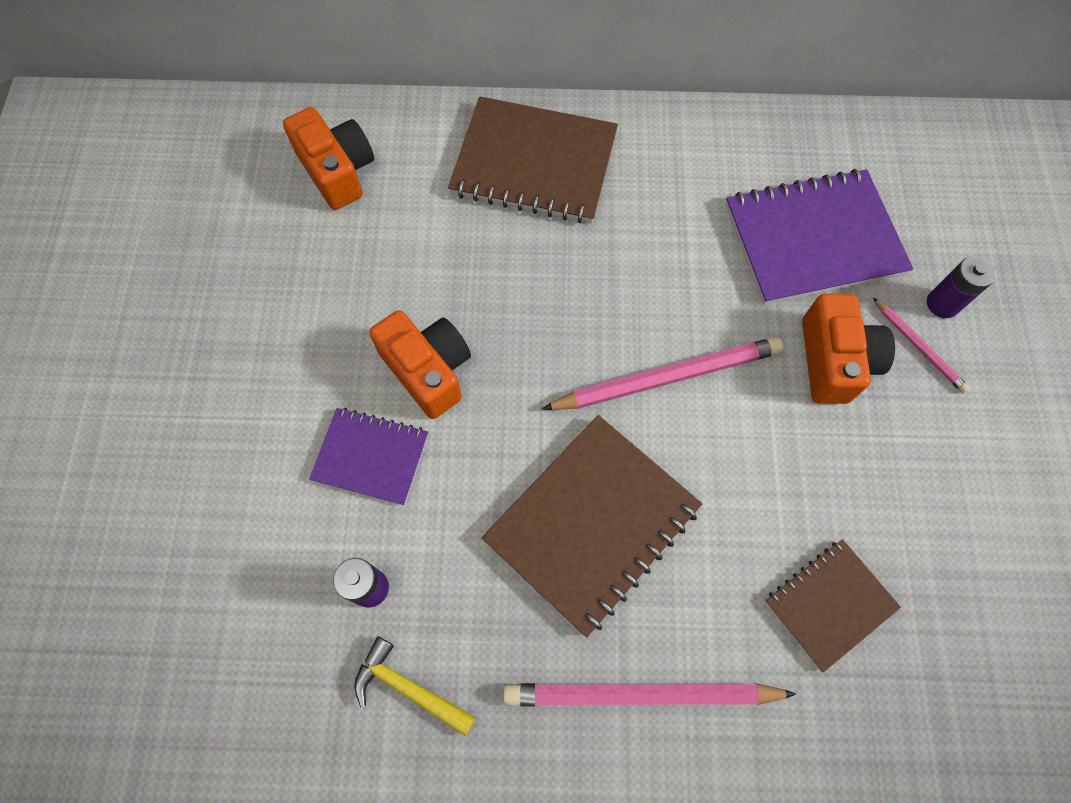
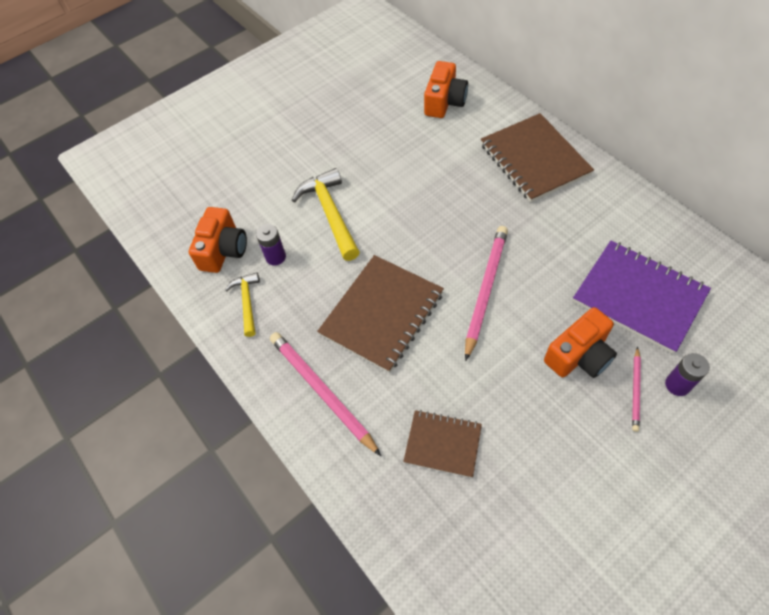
camera: 55 degrees right, 10 degrees down
(371, 457) = (330, 214): purple notebook -> yellow hammer
(428, 370) = (389, 202): orange camera -> orange camera (223, 250)
(592, 524) = (382, 314): brown notebook -> brown notebook turned 60 degrees counterclockwise
(666, 378) = (485, 290): pink pencil -> pink pencil turned 105 degrees counterclockwise

